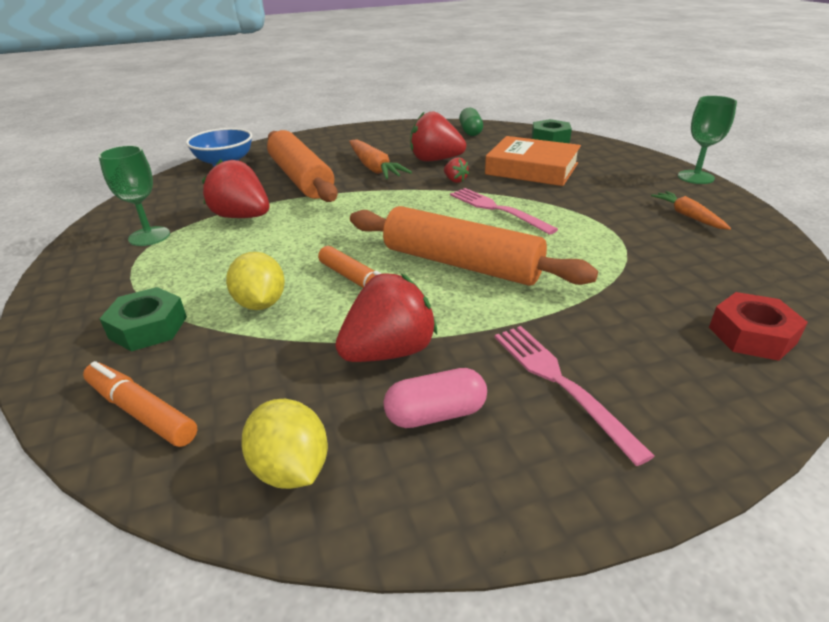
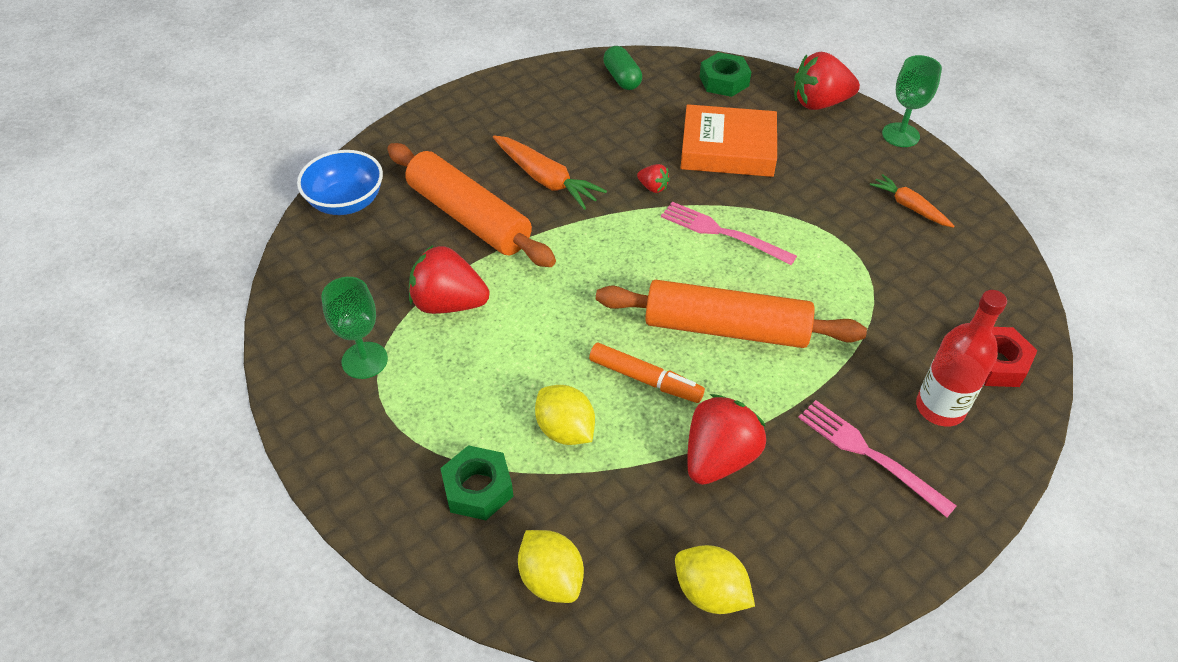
camera: 20 degrees left, 15 degrees up
(141, 411) = (551, 579): orange marker -> yellow lemon
(435, 160) = (610, 150): red strawberry -> red strawberry (819, 103)
(435, 414) = (789, 512): pink capsule -> none
(667, 360) = (940, 408): none -> red bottle

